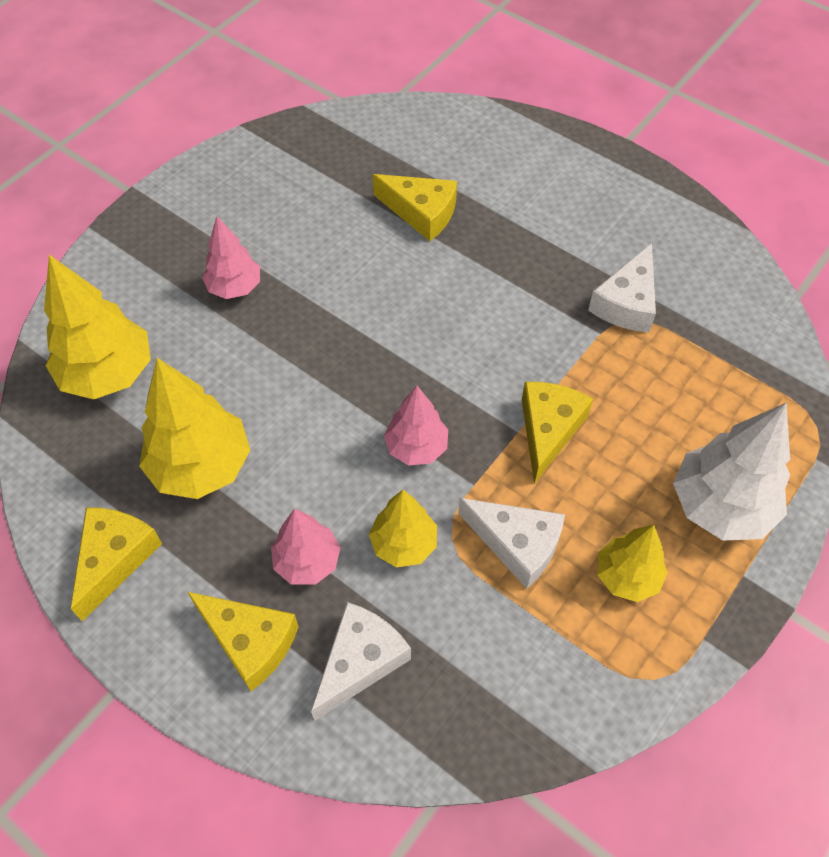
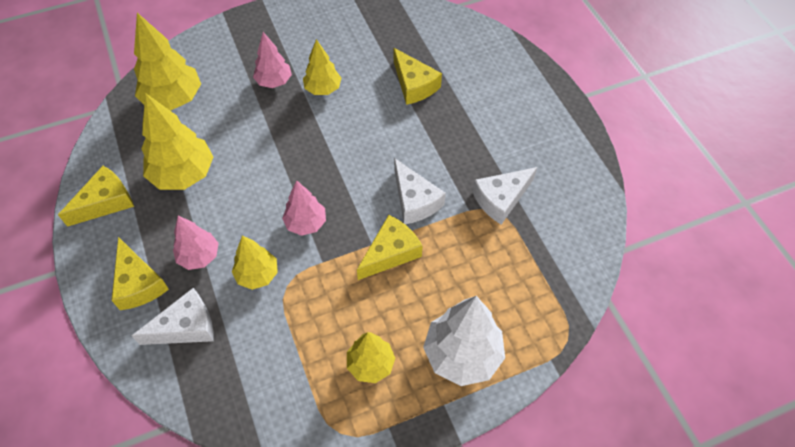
camera: 30 degrees right, 0 degrees up
(308, 268) = (323, 89): none -> yellow tree
(517, 544) = (320, 310): white cheese -> white cheese (415, 200)

